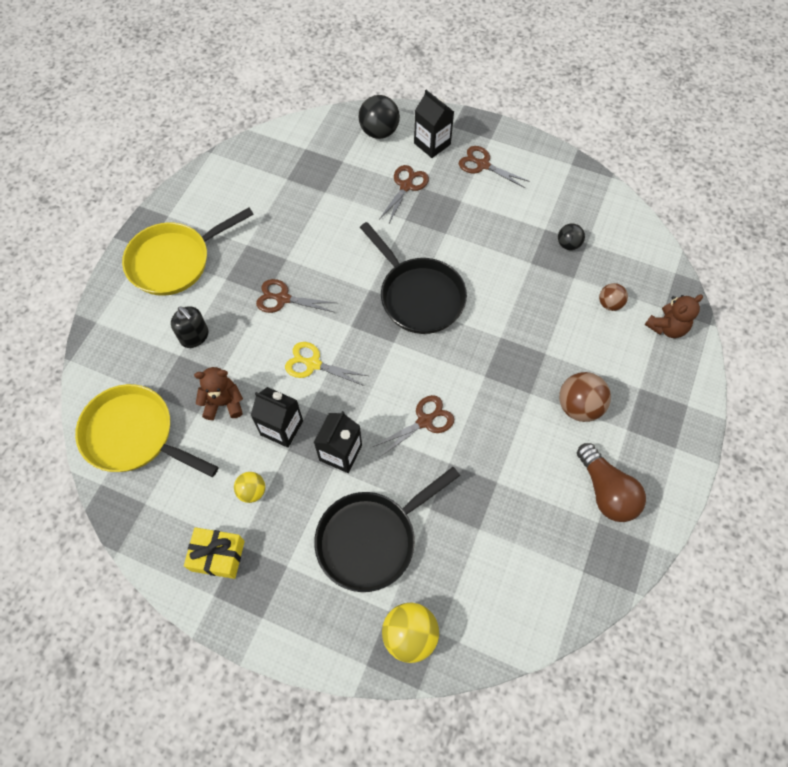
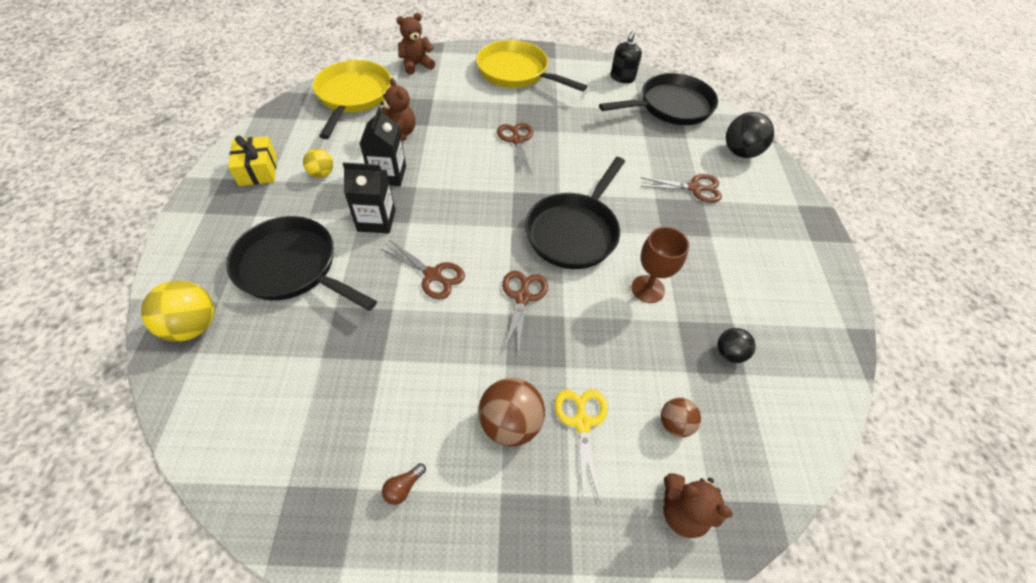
camera: 65 degrees right, 10 degrees down
(108, 355) = (416, 65): none -> brown teddy bear
(194, 336) = (453, 102): black soap dispenser -> black soap dispenser (622, 78)
(295, 152) = (670, 106): none -> black pan
(313, 364) = (460, 177): yellow scissors -> yellow scissors (582, 422)
(432, 144) = (761, 194): black carton -> none
(483, 165) = (771, 242): brown scissors -> brown scissors (522, 297)
(496, 269) = (648, 289): none -> brown goblet
(606, 491) = (403, 487): brown light bulb -> brown light bulb, size x0.41

